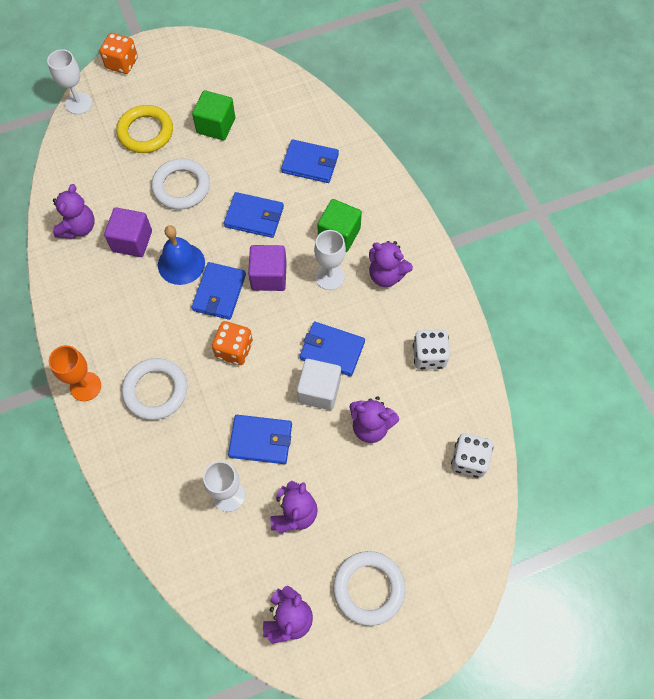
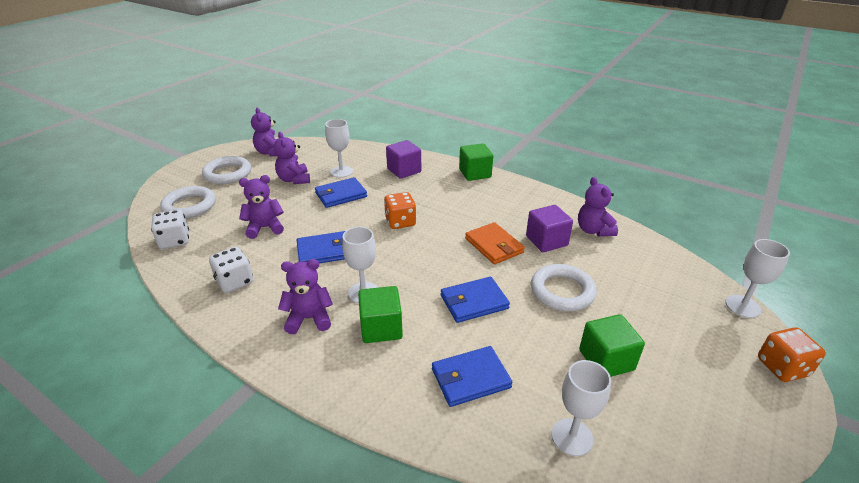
camera: 145 degrees right, 30 degrees down
(85, 386) = (475, 173): orange goblet -> green cube
(145, 132) = (654, 316): yellow ring -> none
(155, 390) = (431, 187): white ring -> white ring (189, 206)
(181, 263) = (494, 245): blue bell -> orange wallet
(219, 292) = (445, 243): blue wallet -> none
(269, 276) = (417, 269): purple cube -> purple cube (404, 170)
(286, 102) = (572, 437): none -> white goblet
(319, 391) = (318, 228): white cube -> none

